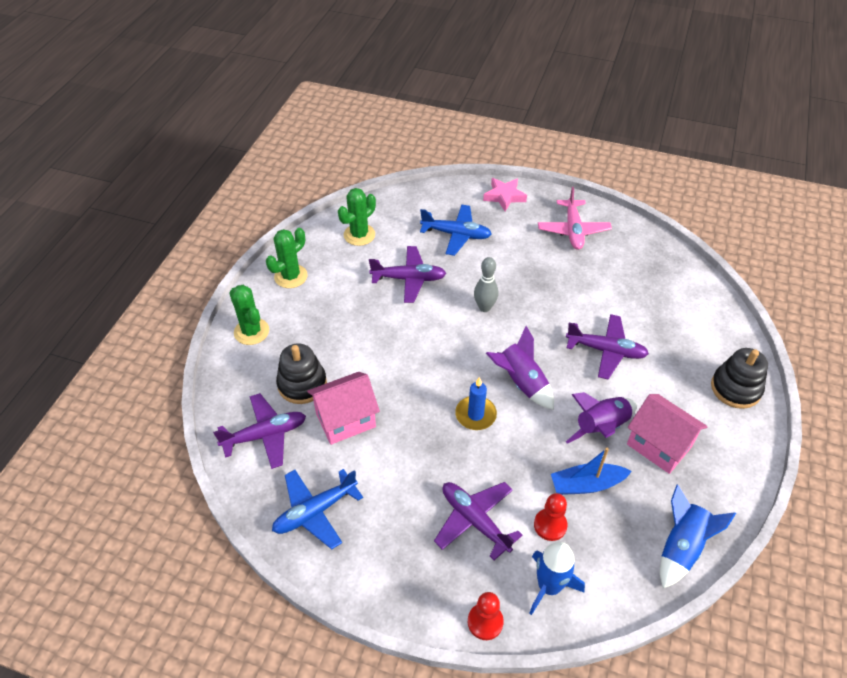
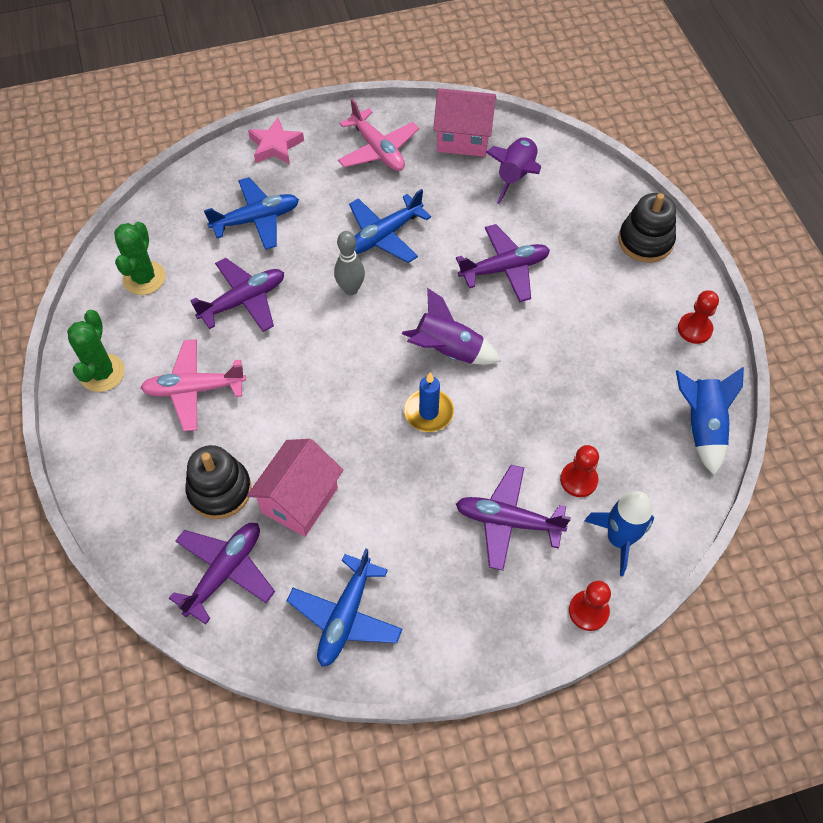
camera: 35 degrees left, 10 degrees up
(251, 331) = (109, 465): green cactus -> none
(336, 315) = (194, 389): none -> pink plane
(535, 286) = (384, 235): none -> blue plane
(586, 484) = (582, 419): blue boat -> none
(601, 427) = (555, 352): purple rocket -> purple rocket (516, 176)
(659, 445) = (618, 339): pink house -> pink house (463, 139)
(730, 473) = (694, 329): none -> red pawn

